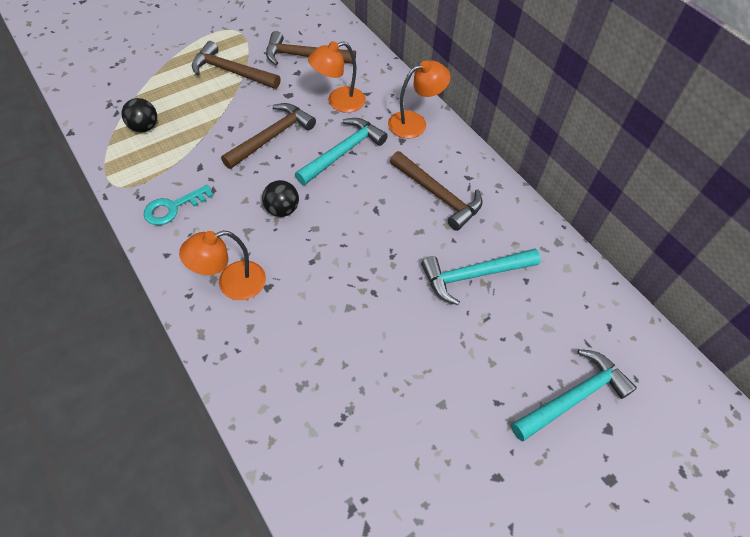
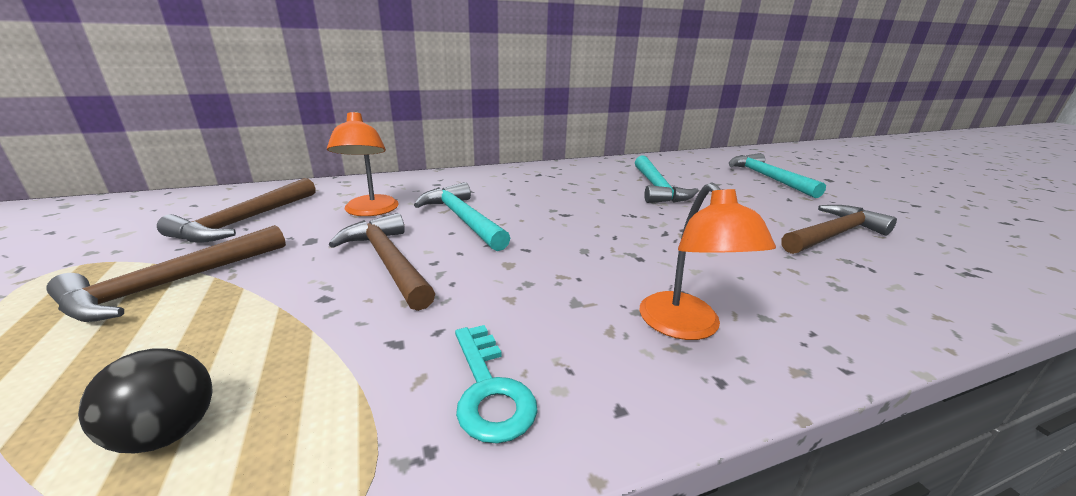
camera: 75 degrees left, 30 degrees down
(282, 210) = (543, 269): black ball -> none
(415, 123) = (448, 182): orange lamp -> none
(438, 195) = (556, 187): brown hammer -> brown hammer (833, 235)

